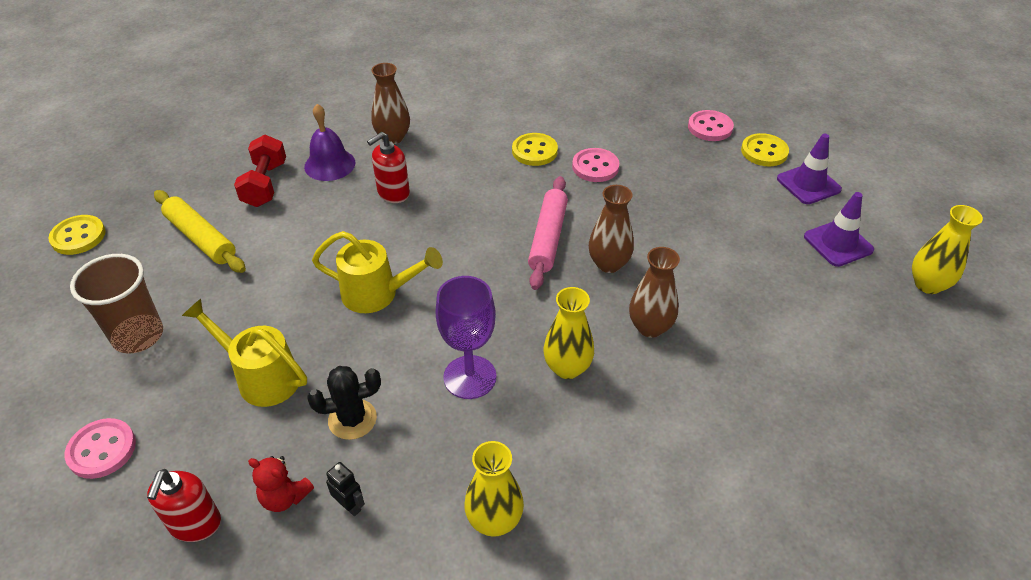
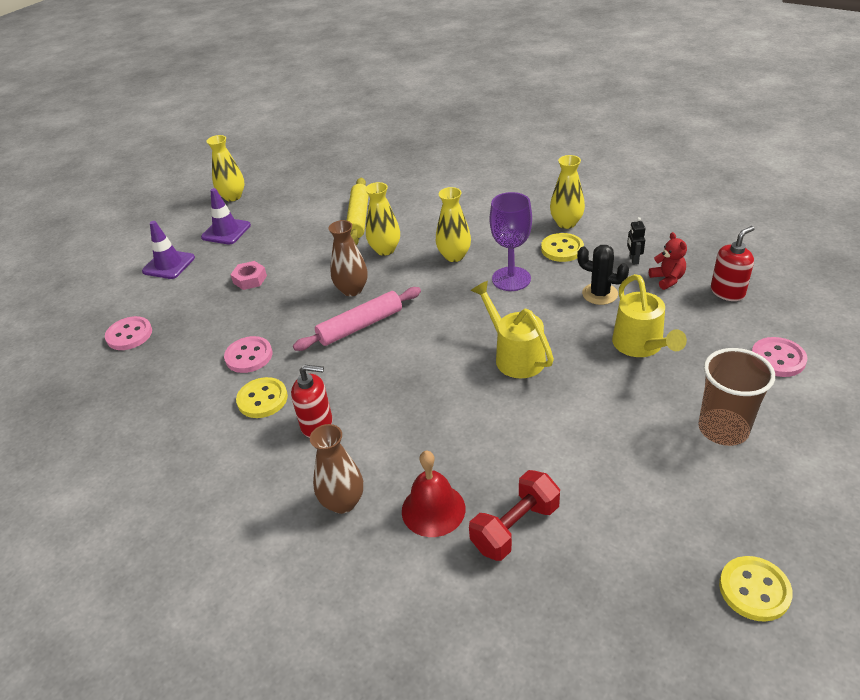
camera: 130 degrees left, 5 degrees down
(201, 238) = (620, 498): yellow rolling pin -> yellow rolling pin (358, 218)
(330, 164) = (433, 509): purple bell -> red bell
(393, 193) = (415, 434): red soap dispenser -> red soap dispenser (317, 424)
(650, 327) = (385, 250): brown vase -> yellow vase
(714, 216) = (250, 279): none -> pink nut
(764, 152) = (142, 297): yellow button -> yellow button (562, 249)

